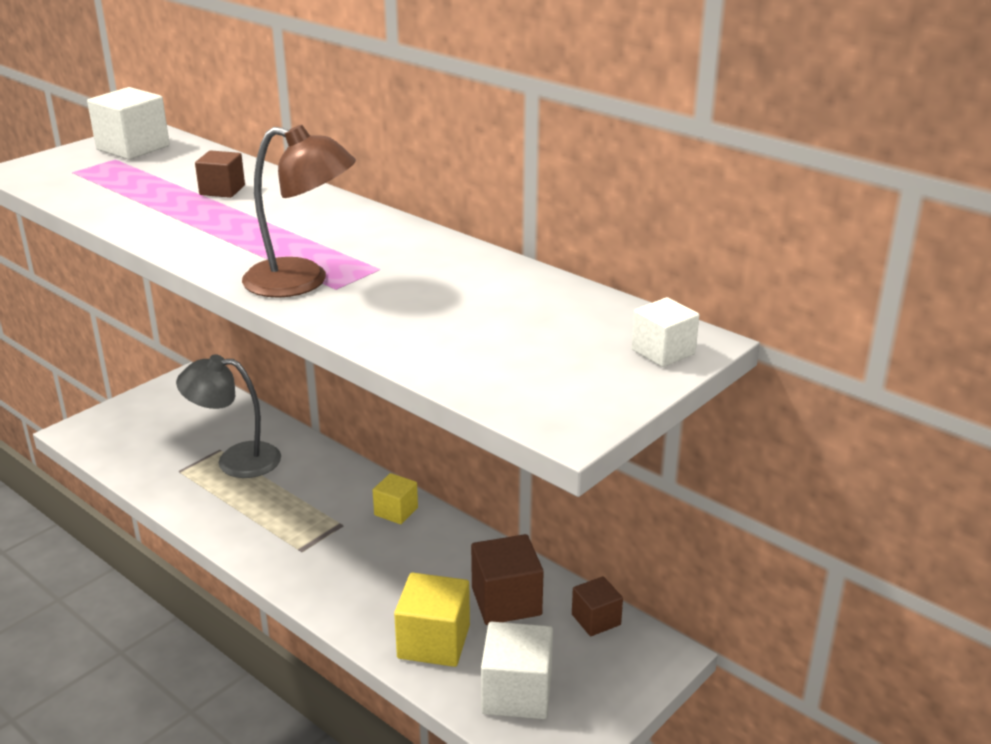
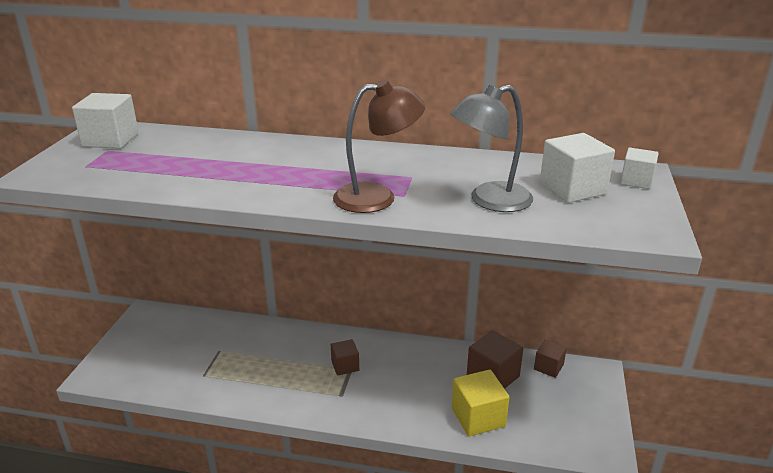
camera: 30 degrees left, 0 degrees up
(222, 190) = (227, 153): brown cube -> brown cube (345, 366)
(236, 460) = (238, 353): grey lamp -> grey lamp (489, 201)
(396, 511) = (376, 348): yellow cube -> none
(517, 693) = (551, 426): white cube -> white cube (572, 189)

